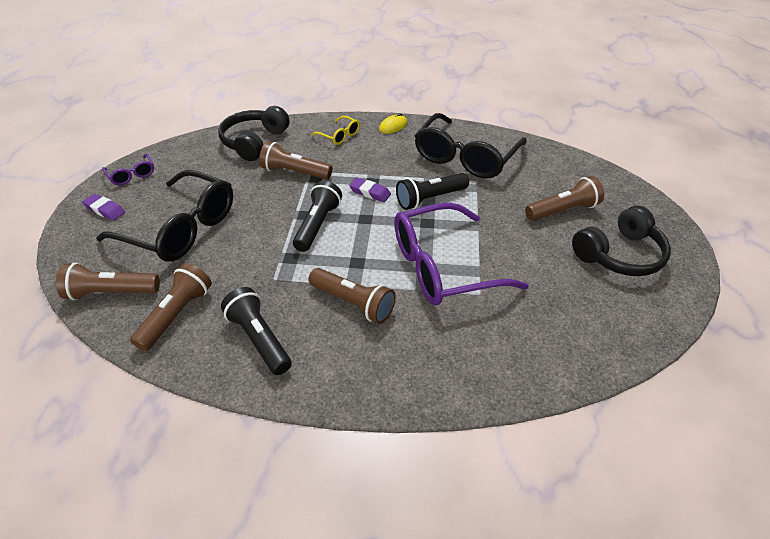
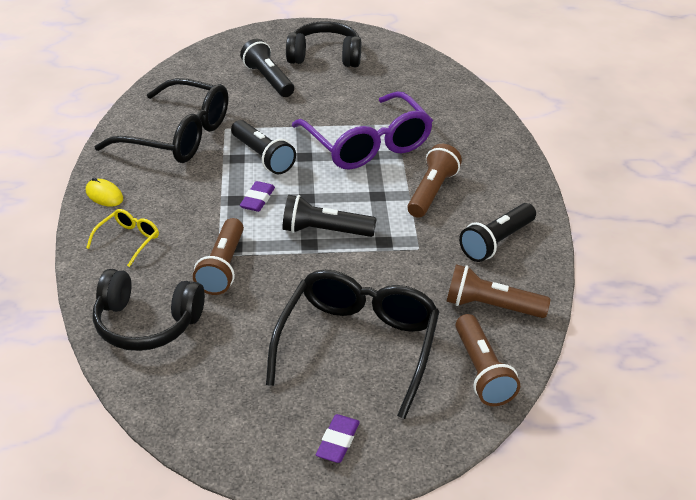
camera: 100 degrees left, 5 degrees down
(132, 175) = (247, 443): purple glasses -> none
(563, 210) = (268, 79): brown flashlight -> black flashlight
(619, 254) = (325, 56): black headphones -> black headphones turned 45 degrees counterclockwise

